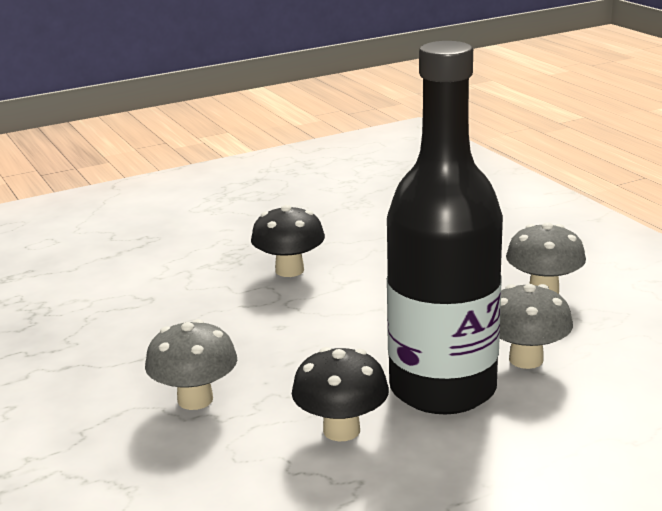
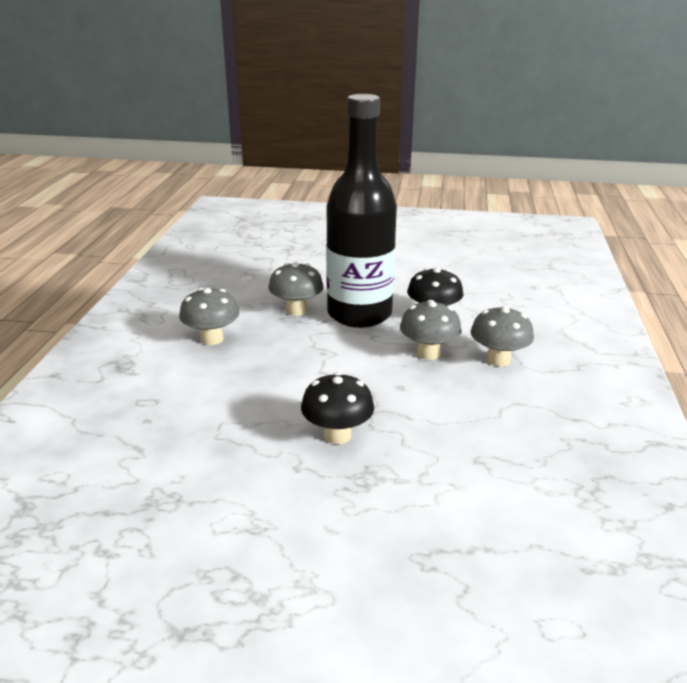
camera: 145 degrees left, 5 degrees up
(289, 372) = (428, 353): none -> grey mushroom

